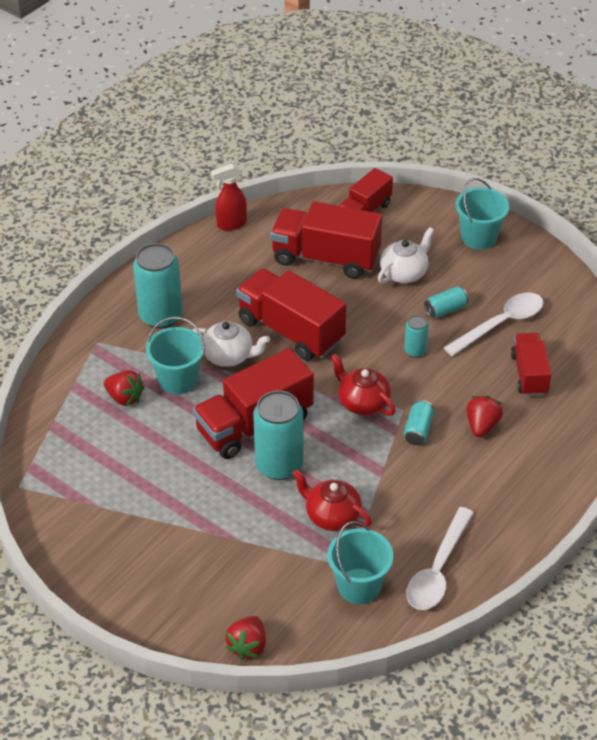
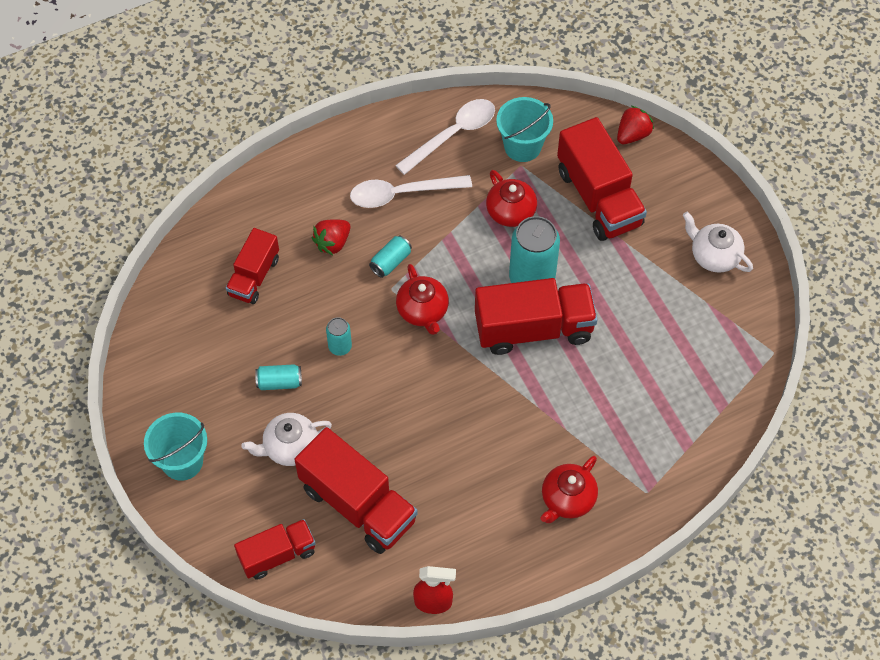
camera: 155 degrees left, 15 degrees up
(124, 398) = (643, 410): red strawberry -> none
(161, 316) = (567, 499): turquoise can -> red teapot
(178, 380) = (583, 409): turquoise bucket -> none
(229, 356) = (521, 417): white teapot -> white teapot (714, 256)
(291, 331) = (445, 422): red truck -> red truck (599, 197)
(501, 324) = (239, 342): white spoon -> white spoon (402, 194)

